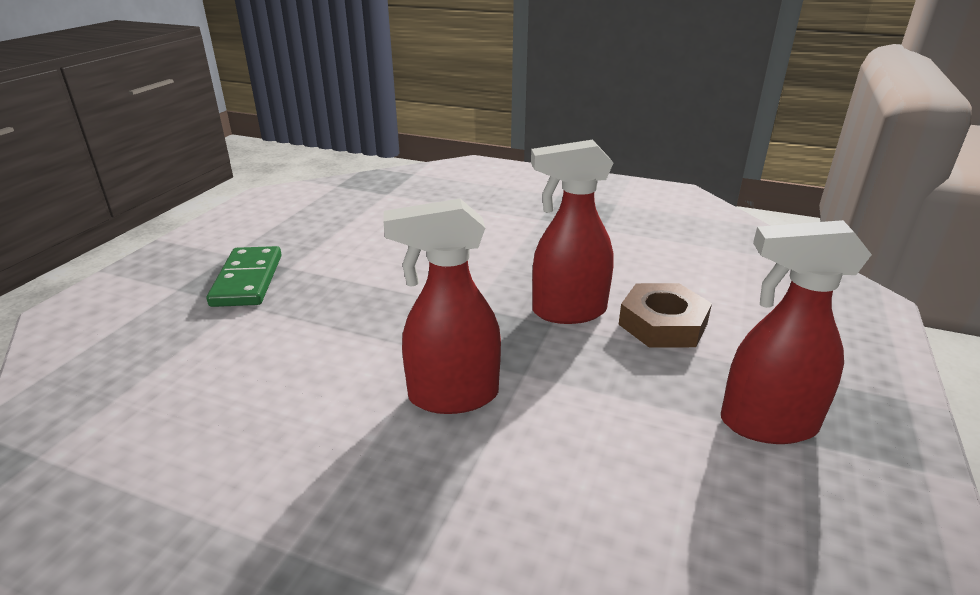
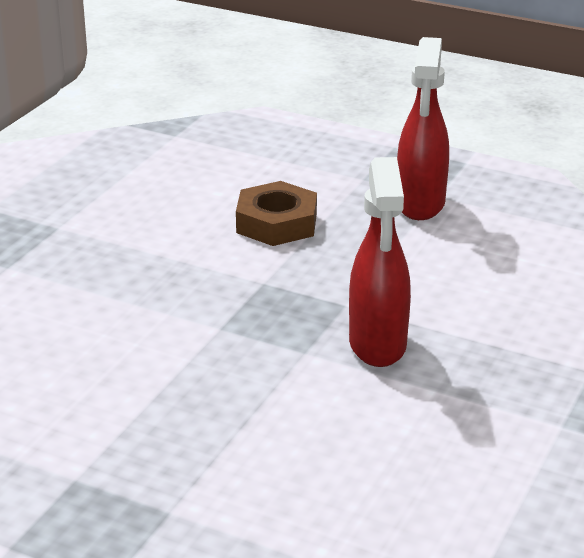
camera: 85 degrees left, 0 degrees up
(247, 280) = (103, 514): green domino -> none
(568, 312) = (244, 270): red spray bottle -> none

